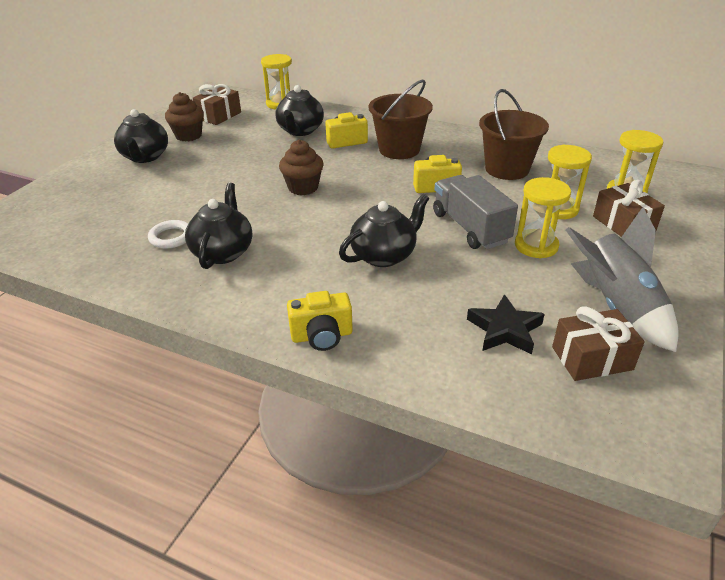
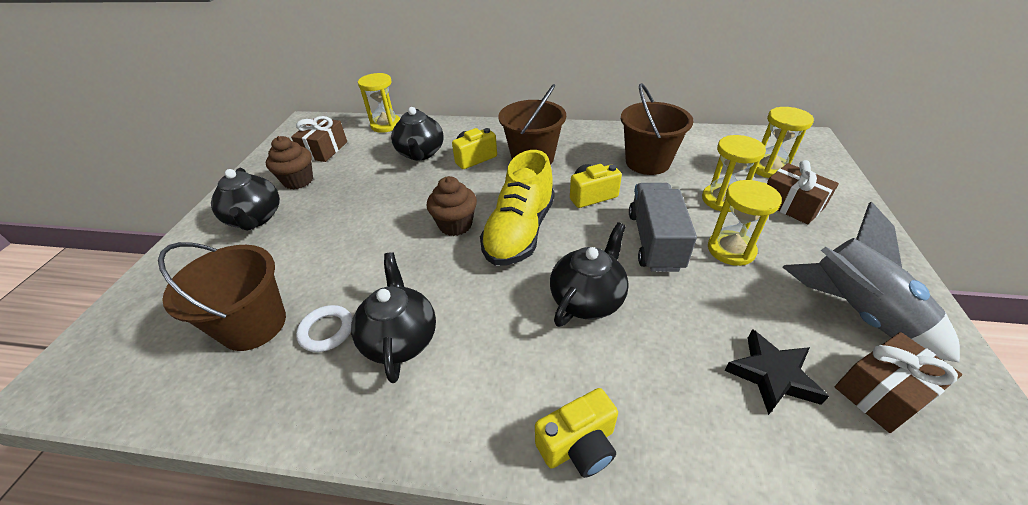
camera: 15 degrees left, 5 degrees up
(121, 224) = (254, 325): none -> brown bucket
(355, 201) = (520, 232): none -> yellow shoe
(470, 228) = (654, 241): grey truck -> grey truck turned 45 degrees clockwise

